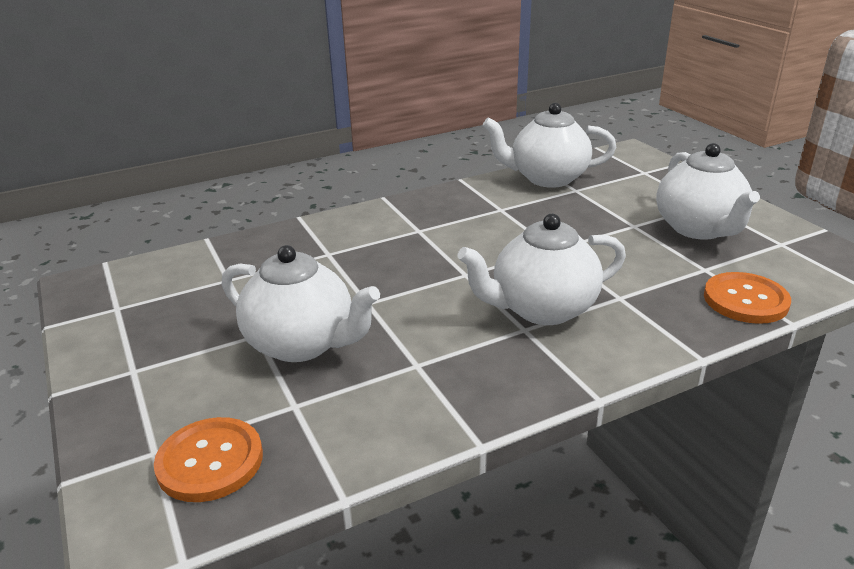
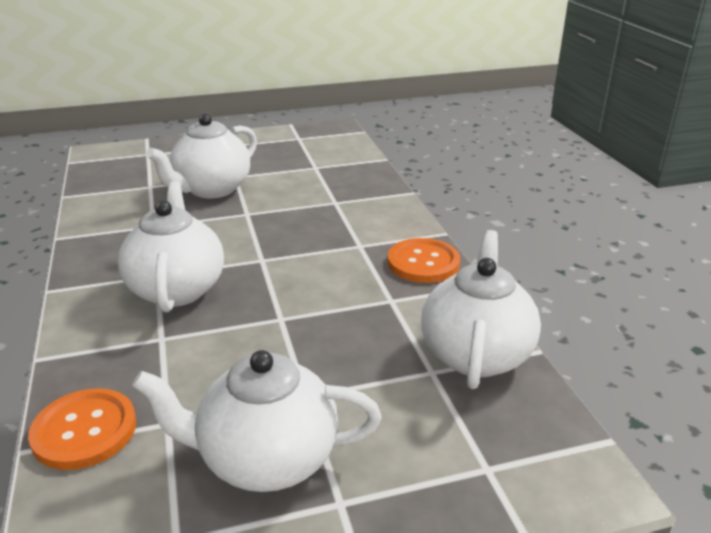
camera: 100 degrees right, 0 degrees up
(210, 461) = (126, 166): orange button -> orange button (423, 263)

